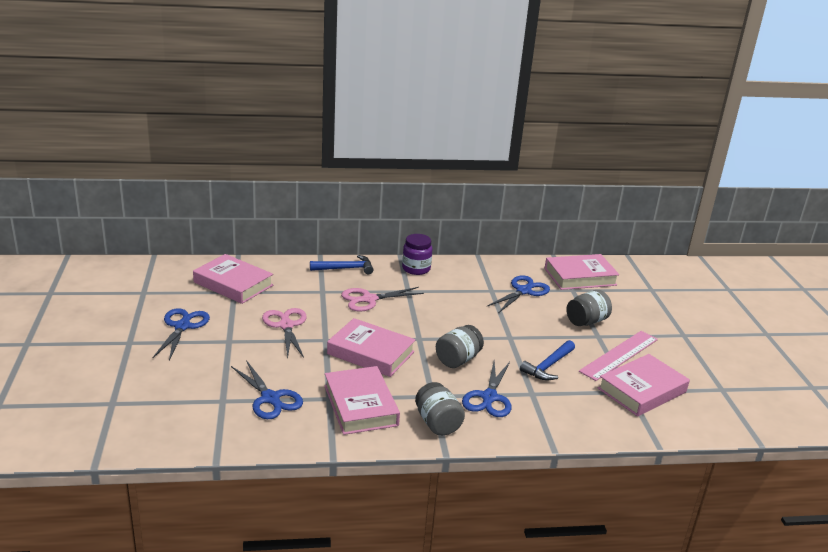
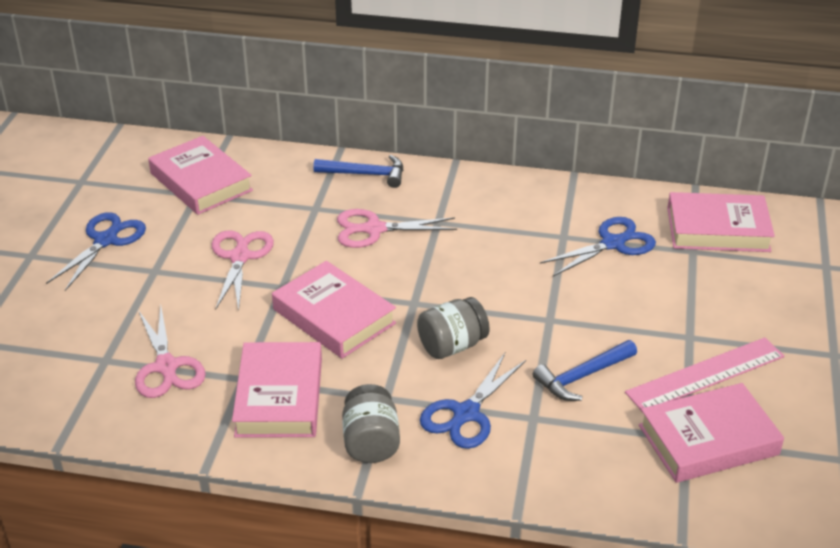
camera: 20 degrees right, 10 degrees up
(270, 398) = (166, 367): blue scissors -> pink scissors
(416, 269) = (468, 186): purple jar -> none
(586, 321) = (685, 309): grey jar -> none

